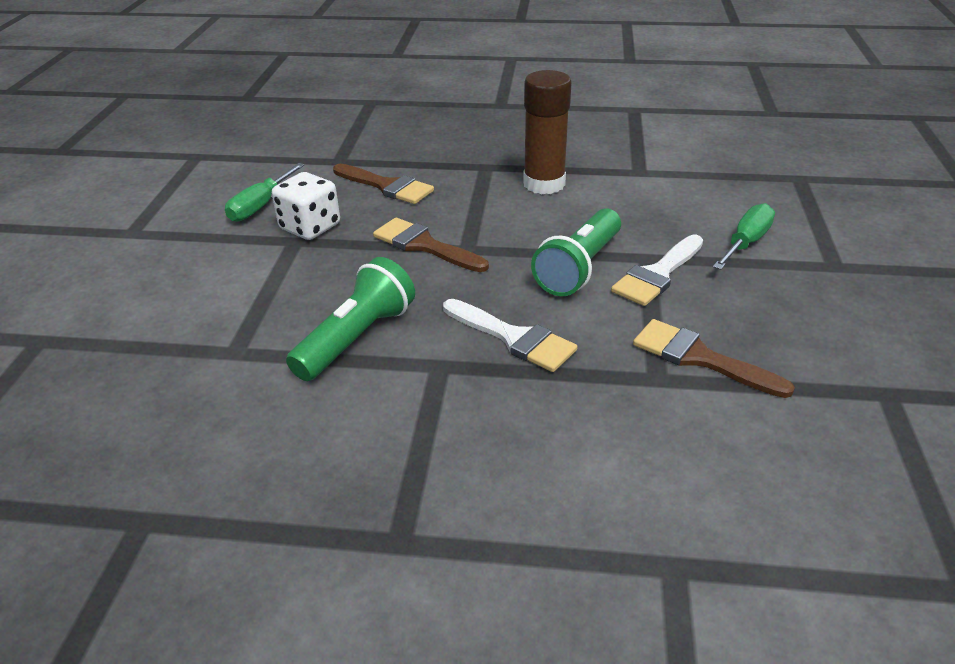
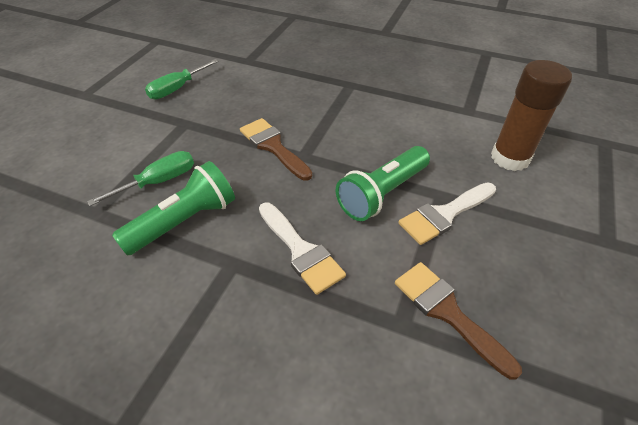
camera: 15 degrees right, 10 degrees up
(310, 227) = (201, 113): white dice -> none
(387, 186) = (271, 88): brown brush -> none
(544, 184) = (388, 108): brown glue stick -> brown glue stick (510, 158)
(746, 243) = (534, 199): green screwdriver -> green screwdriver (159, 182)

